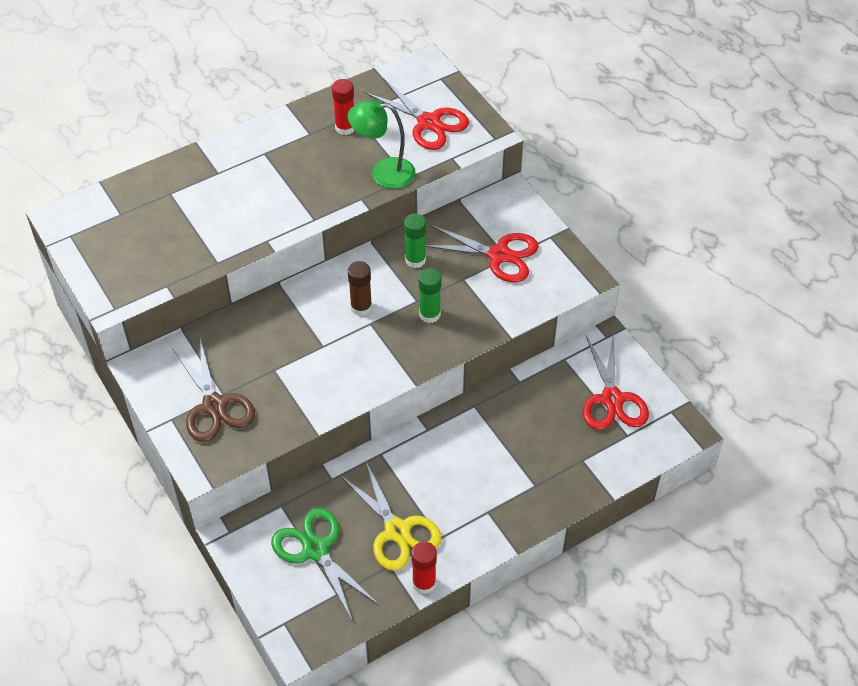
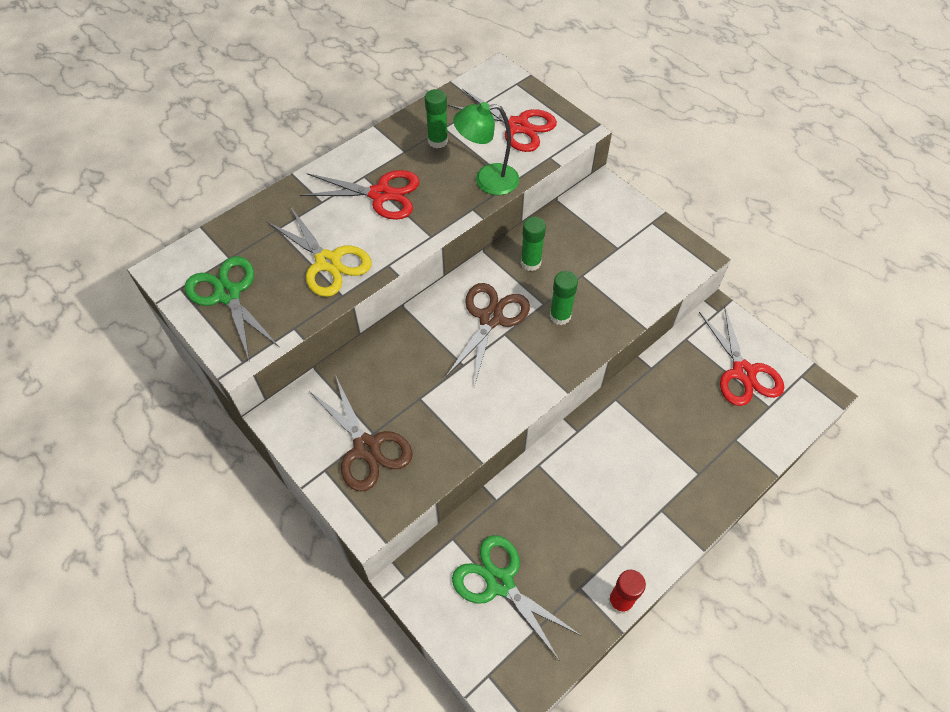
camera: 10 degrees left, 5 degrees up
(113, 247) = (228, 294): none -> green scissors
(345, 128) = (438, 141): red glue stick -> green glue stick
(361, 307) = (491, 318): brown glue stick -> brown scissors
(397, 531) = (577, 547): yellow scissors -> yellow scissors (328, 262)
(499, 255) = (609, 247): red scissors -> red scissors (381, 194)

